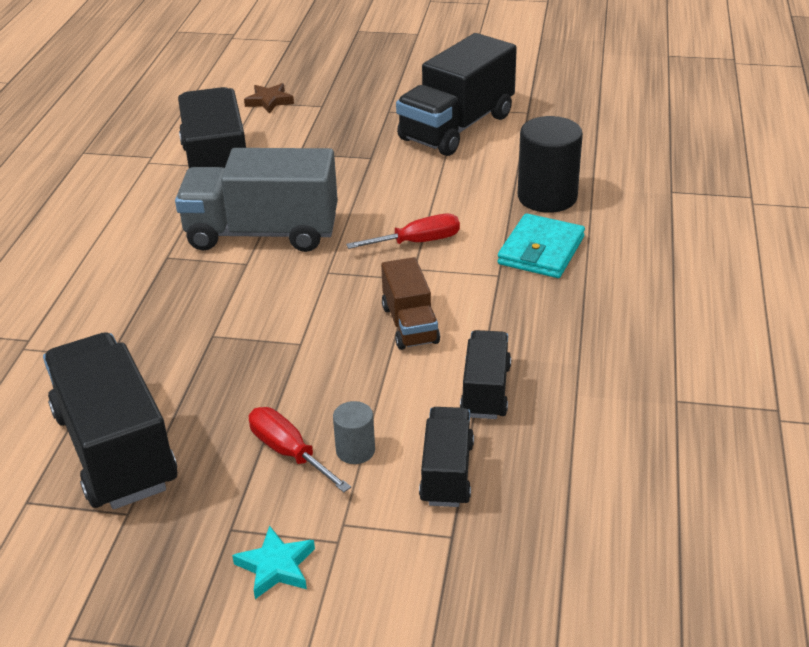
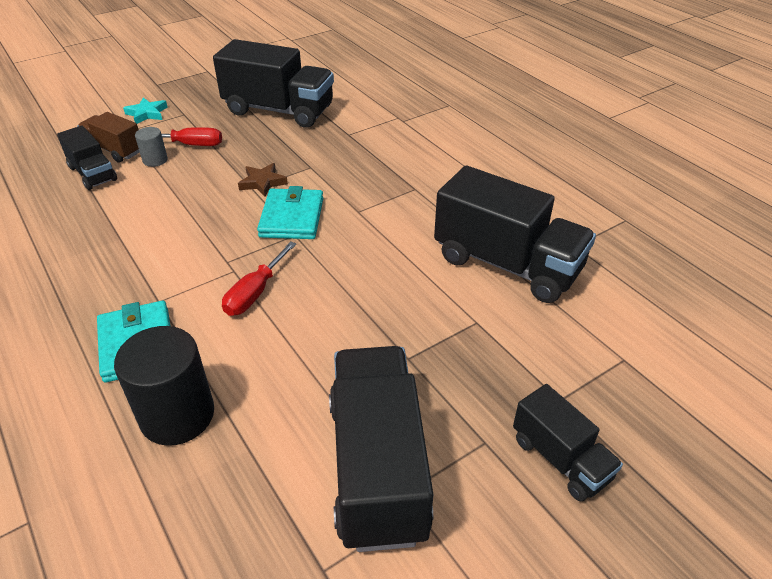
camera: 135 degrees right, 5 degrees up
(262, 233) = (382, 235): grey truck -> none
(269, 101) = (614, 368): brown star -> brown star (262, 182)
(308, 288) = (292, 217): none -> turquoise wallet
(410, 324) = (192, 231): brown truck -> brown truck (114, 150)
(486, 391) = (101, 219): black truck -> black truck (560, 459)

